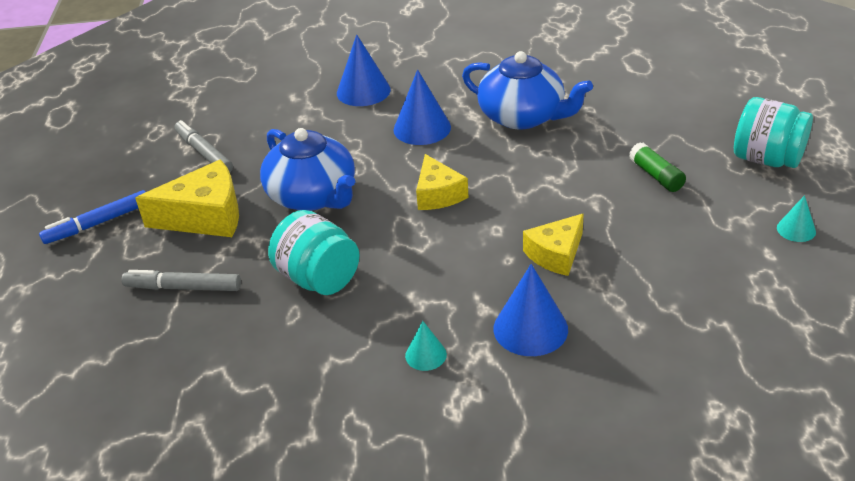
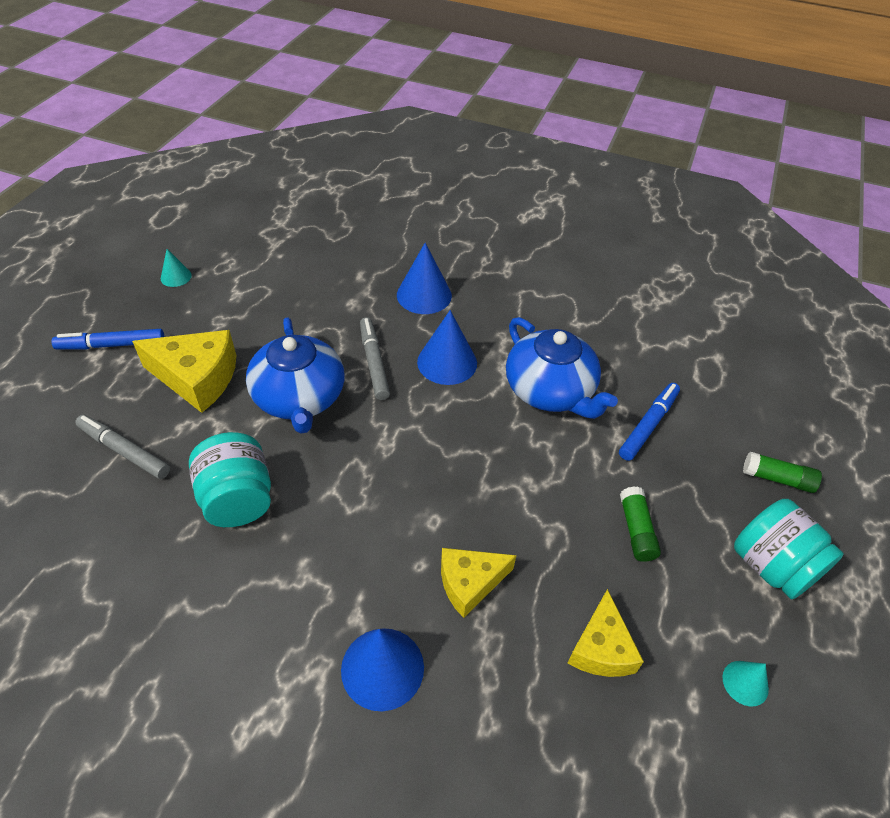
camera: 20 degrees right, 10 degrees up
(204, 153) = (245, 306): grey marker -> grey marker (374, 362)
(425, 355) = (265, 646): turquoise cone -> turquoise cone (176, 277)
(438, 194) = (408, 450): yellow cheese -> yellow cheese (601, 648)
(616, 111) = (648, 425): none -> blue marker
(734, 108) = (777, 479): none -> green glue stick

